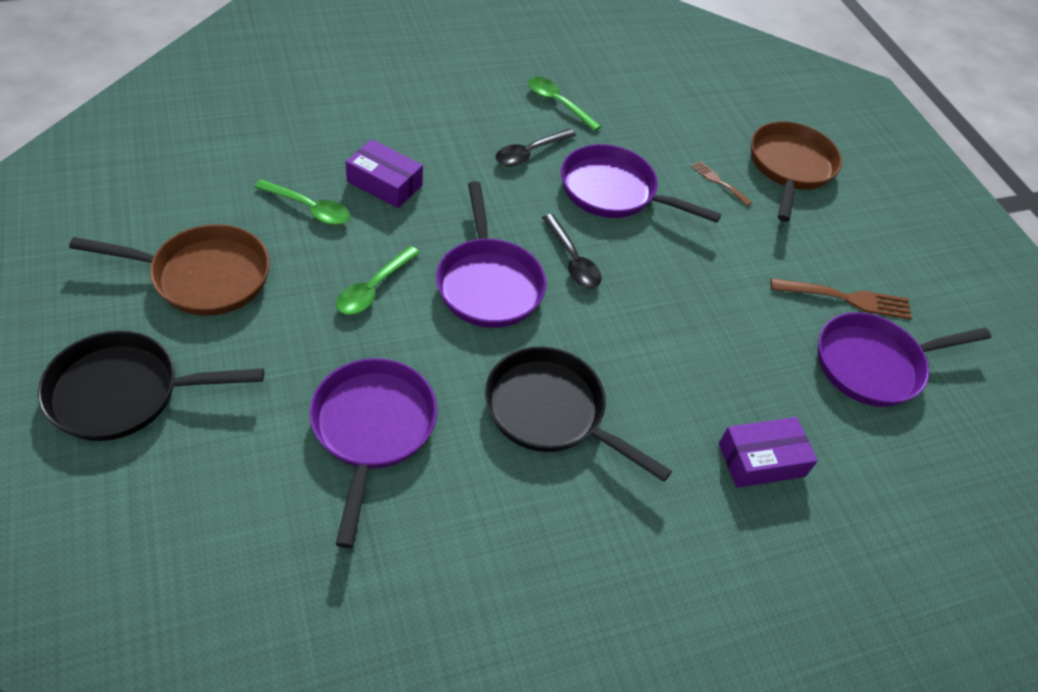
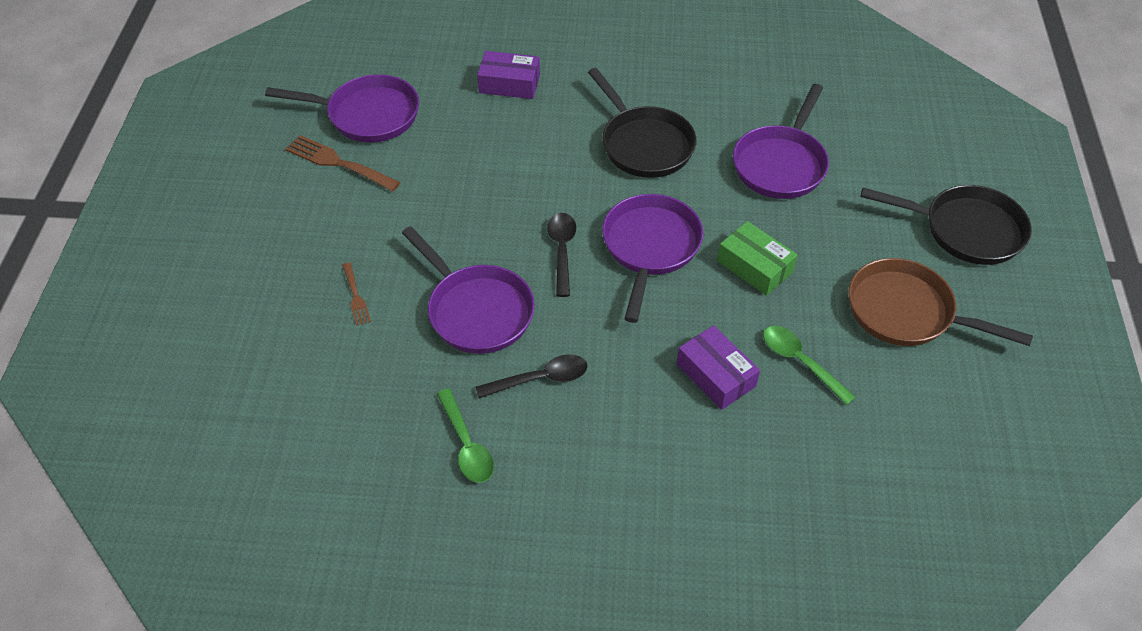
camera: 150 degrees left, 0 degrees up
(374, 288) = (755, 266): green spoon -> green box
(790, 167) = (261, 295): brown pan -> none

